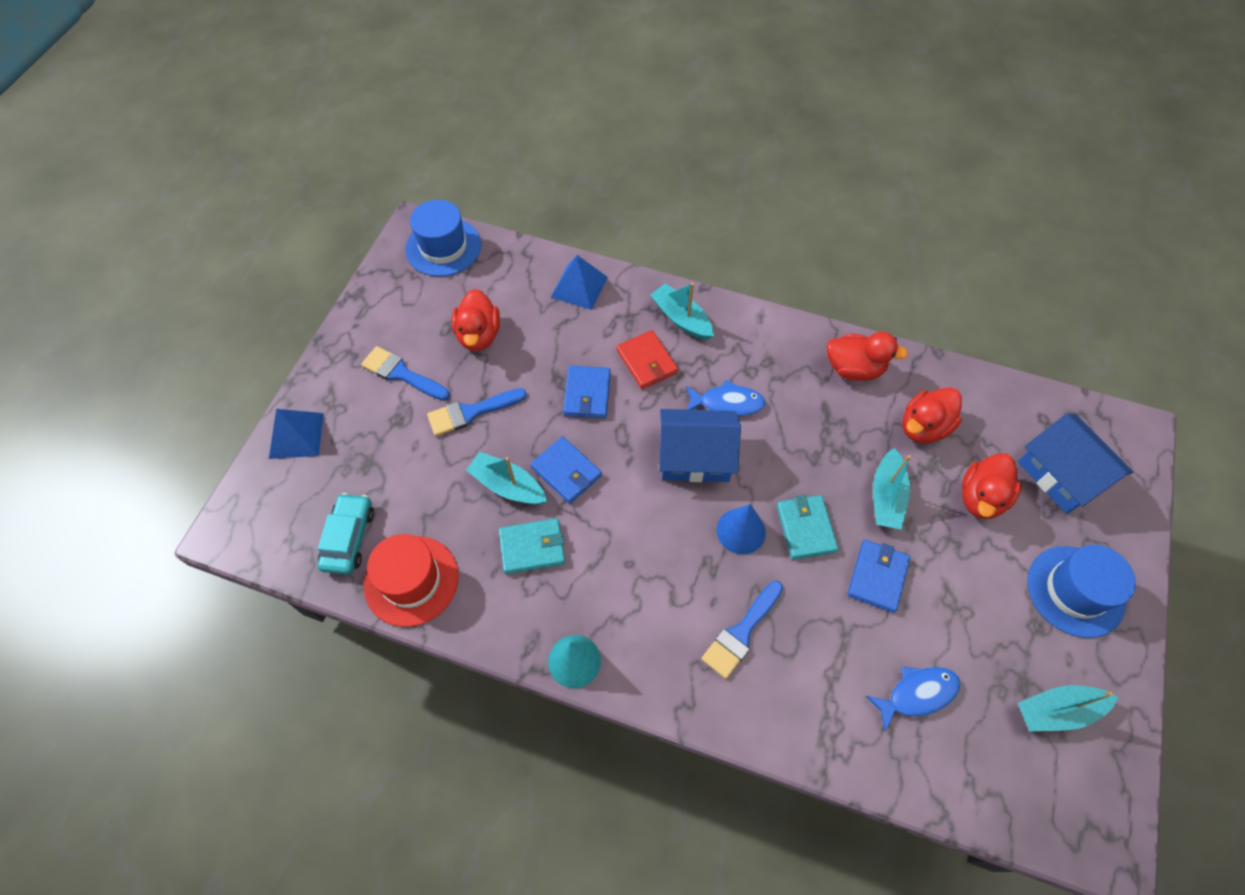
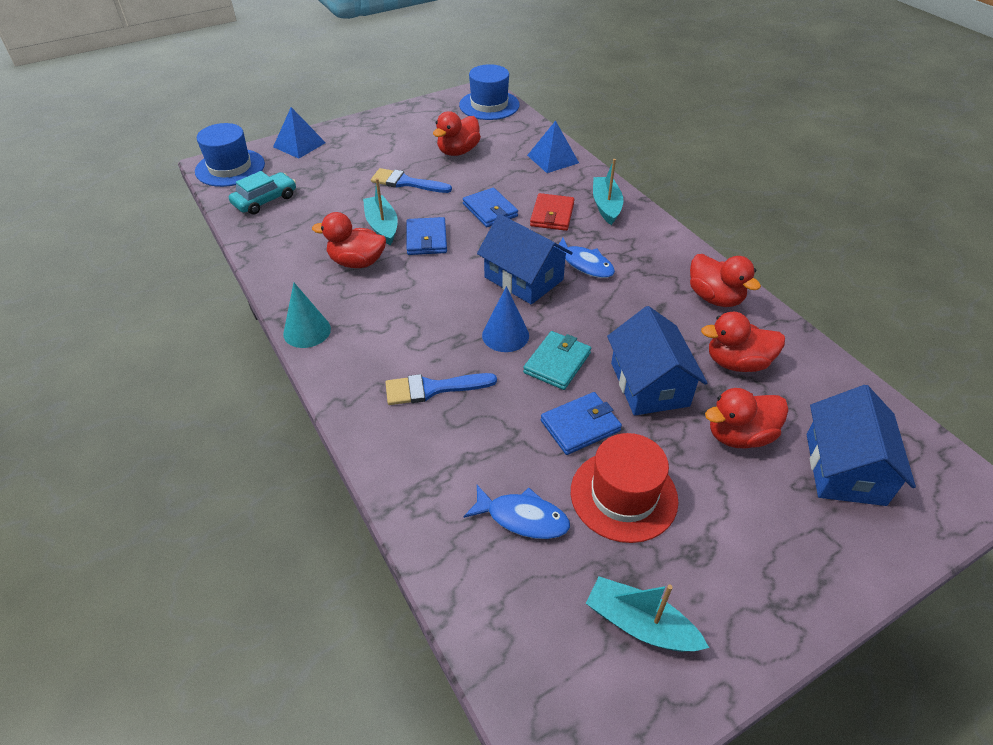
camera: 40 degrees right, 15 degrees down
(402, 374) = (390, 147): blue brush -> none
(411, 580) = (270, 237): red hat -> red hat (623, 495)
(532, 547) = (357, 262): turquoise wallet -> red duck
(587, 394) = (490, 210): blue wallet -> blue wallet turned 75 degrees counterclockwise
(886, 496) = (649, 384): turquoise boat -> blue house
(1075, 591) = (762, 555): blue hat -> blue hat (230, 168)

